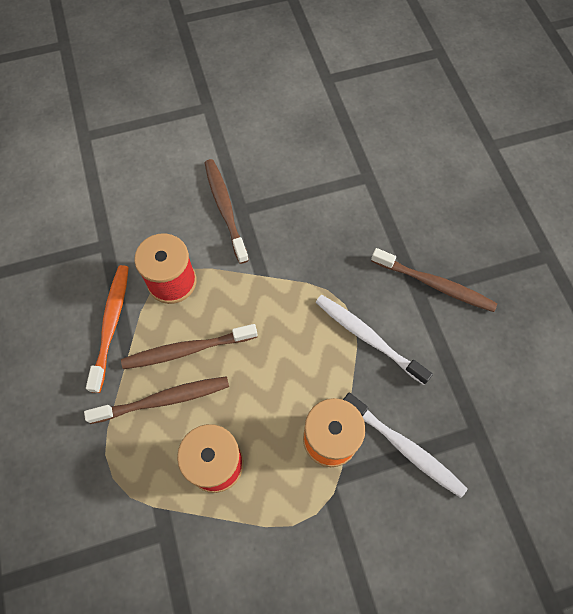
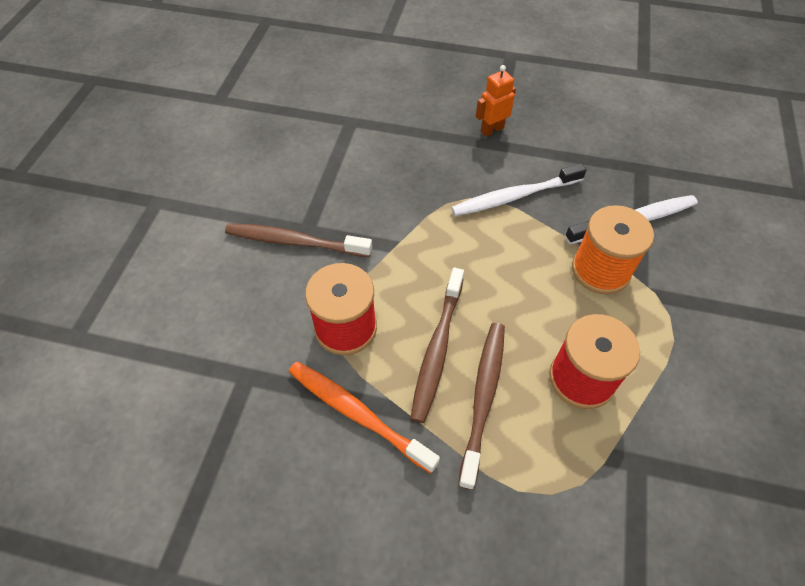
camera: 60 degrees left, 10 degrees down
(435, 284) = (492, 130): brown toothbrush -> orange robot

